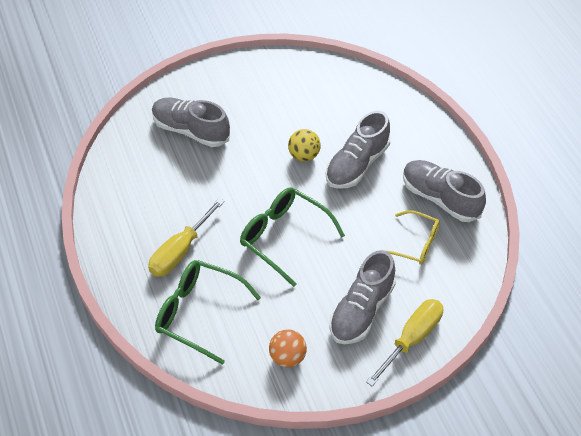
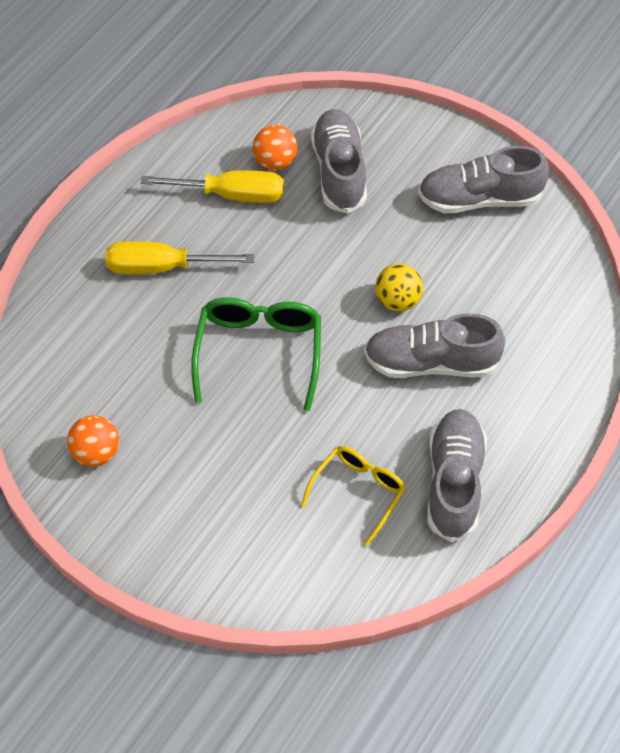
camera: 55 degrees right, 5 degrees up
(155, 155) = (275, 162): none -> orange ball
(199, 313) = (93, 335): green glasses -> none
(361, 310) = (214, 490): grey shoe -> grey shoe (479, 199)
(411, 339) = (212, 566): yellow screwdriver -> yellow screwdriver (230, 195)
(414, 243) = (358, 492): yellow glasses -> yellow glasses turned 135 degrees counterclockwise

